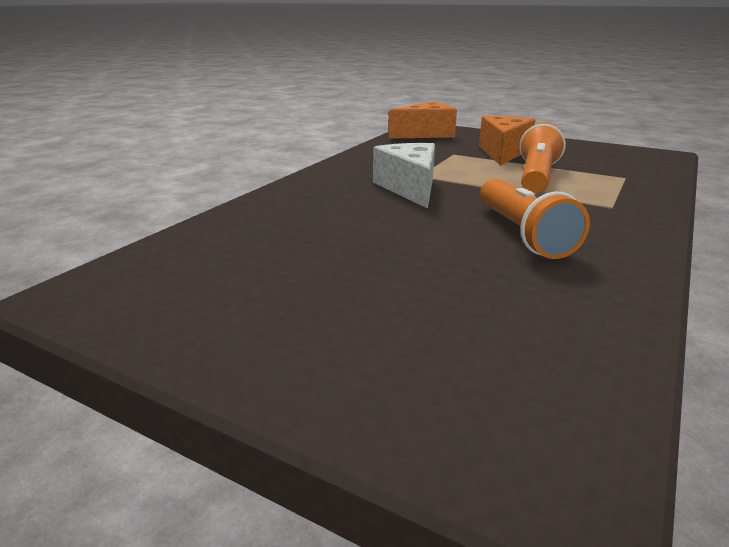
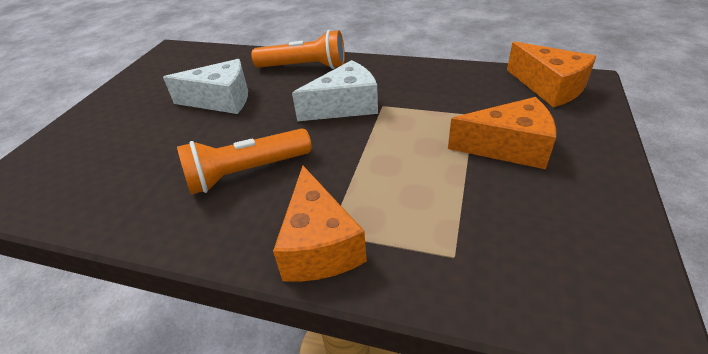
camera: 80 degrees right, 15 degrees up
(342, 247) = (221, 100): none -> white cheese
(537, 177) = (416, 177): orange flashlight -> orange flashlight (304, 67)
(627, 210) = (319, 245): none -> orange cheese

